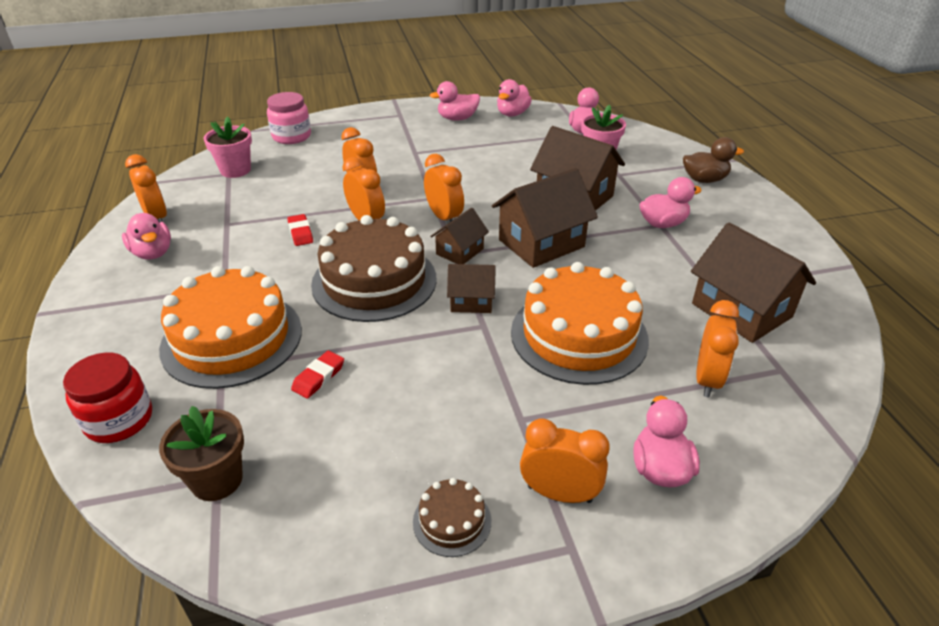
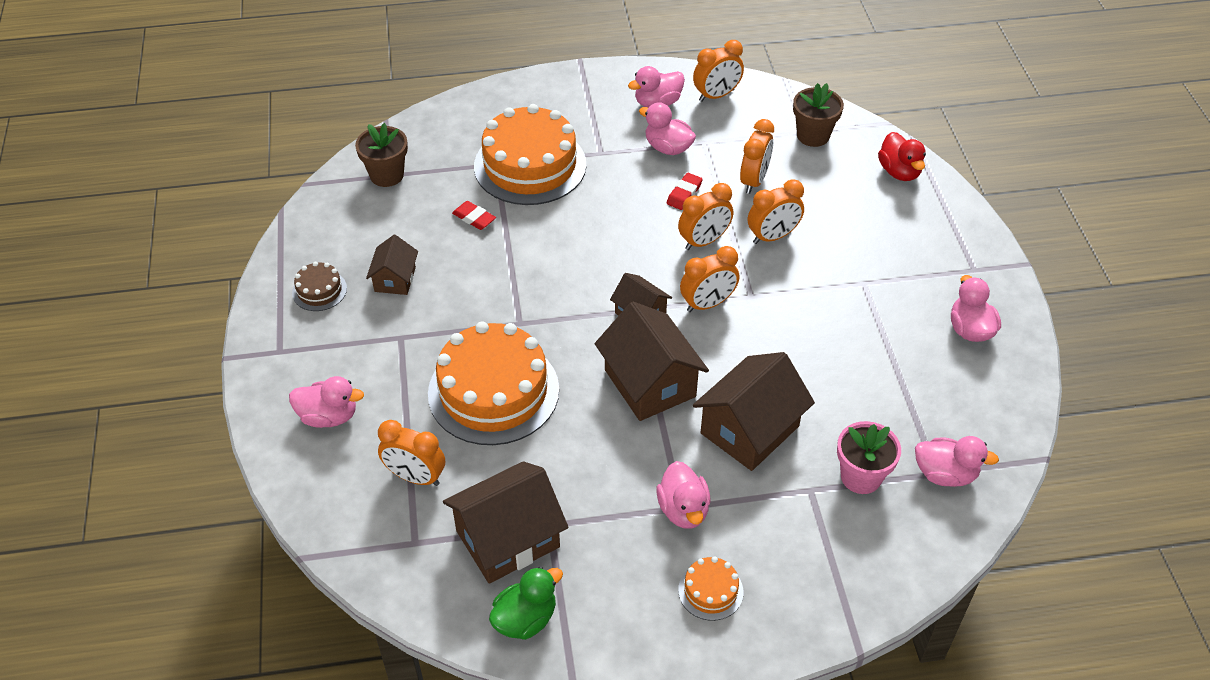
camera: 95 degrees right, 10 degrees up
(119, 420) = (453, 121): red jar -> none
(235, 170) = (813, 135): pink flower pot -> brown flower pot
(291, 136) = (899, 172): pink jar -> red duck
(300, 233) = (684, 194): red eraser -> red eraser turned 45 degrees counterclockwise
(374, 281) = (597, 248): brown cake -> none
(471, 301) = (556, 317): brown house -> brown house (395, 279)
(512, 114) = (994, 394): pink duck -> pink duck (668, 148)
(559, 493) = (324, 351): orange clock -> orange clock (754, 181)
(704, 180) = (795, 591): brown duck -> none
(726, 211) = (710, 591): none -> orange cake
(810, 294) = (525, 619): none -> green duck

